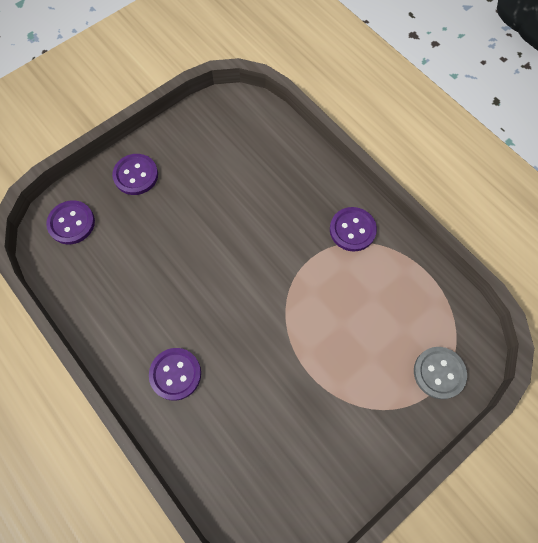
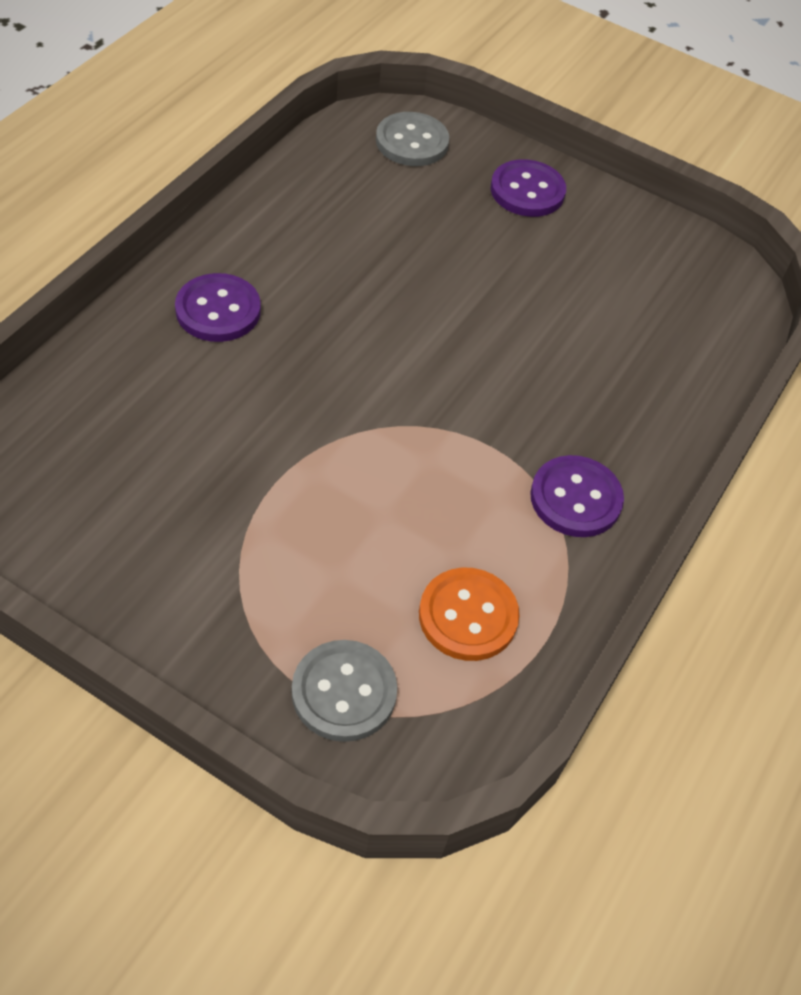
camera: 65 degrees right, 15 degrees down
(71, 223) = (412, 142): purple button -> grey button
(408, 302) = (468, 616): none -> orange button

